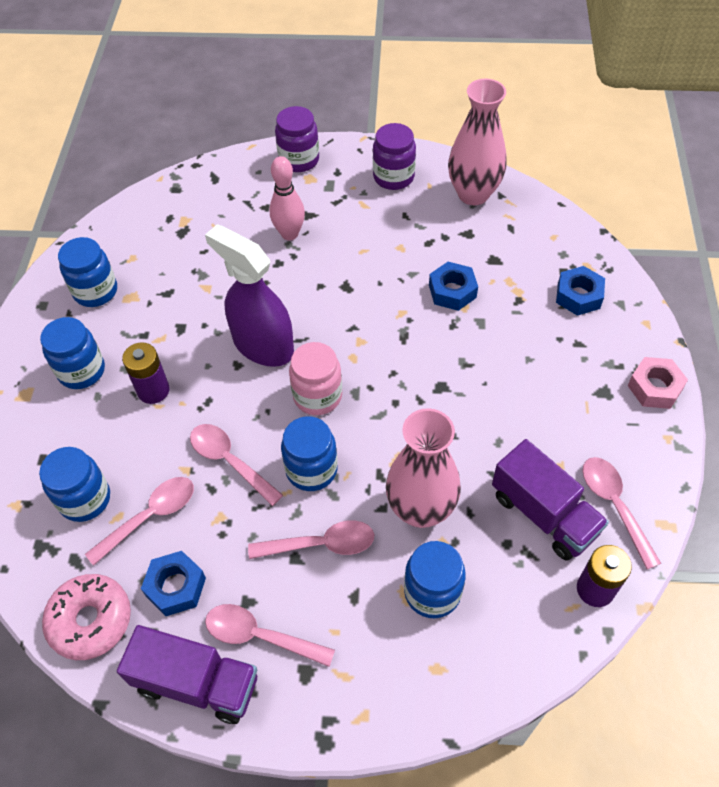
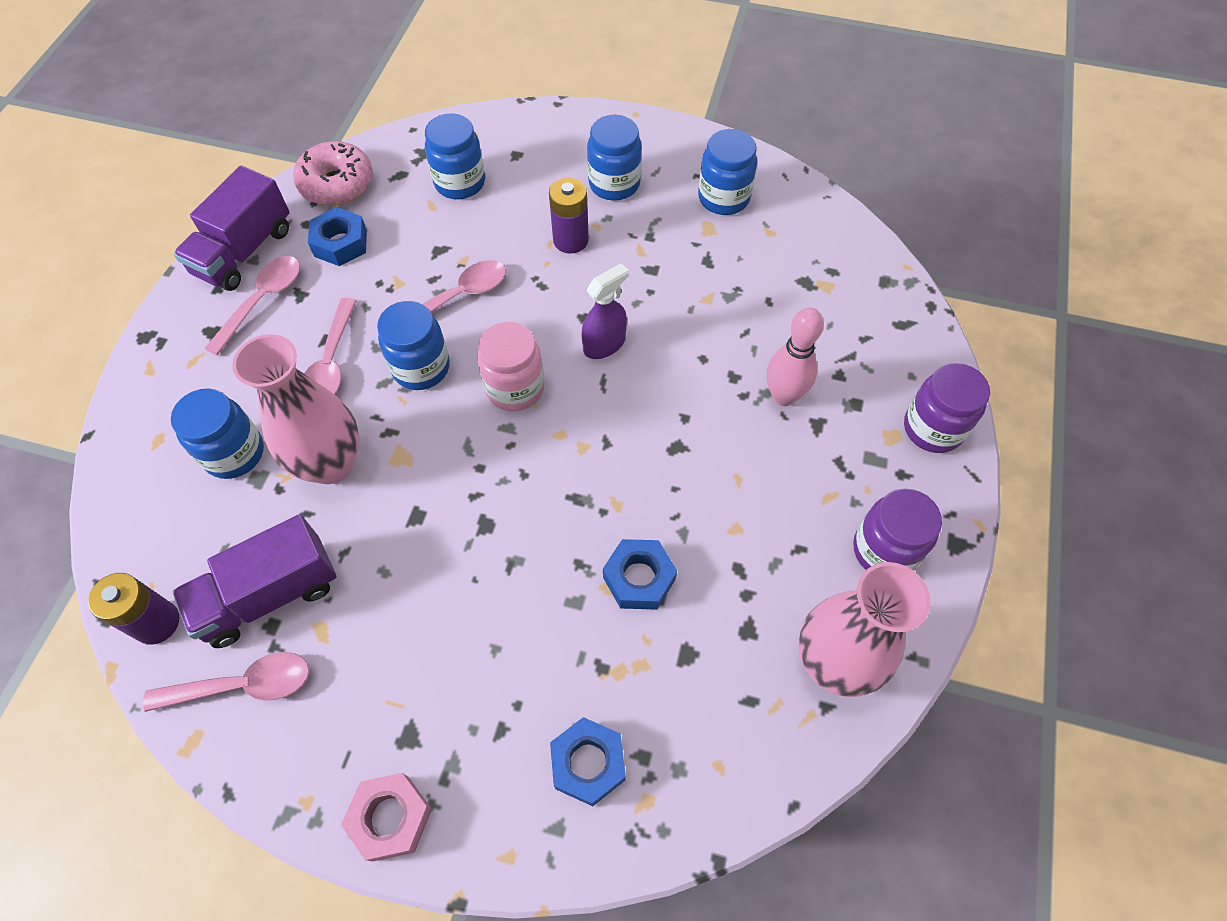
camera: 100 degrees right, 5 degrees up
(150, 516) = (421, 229): pink spoon -> none
(263, 345) = (604, 344): purple spray bottle -> purple spray bottle, size x0.56

